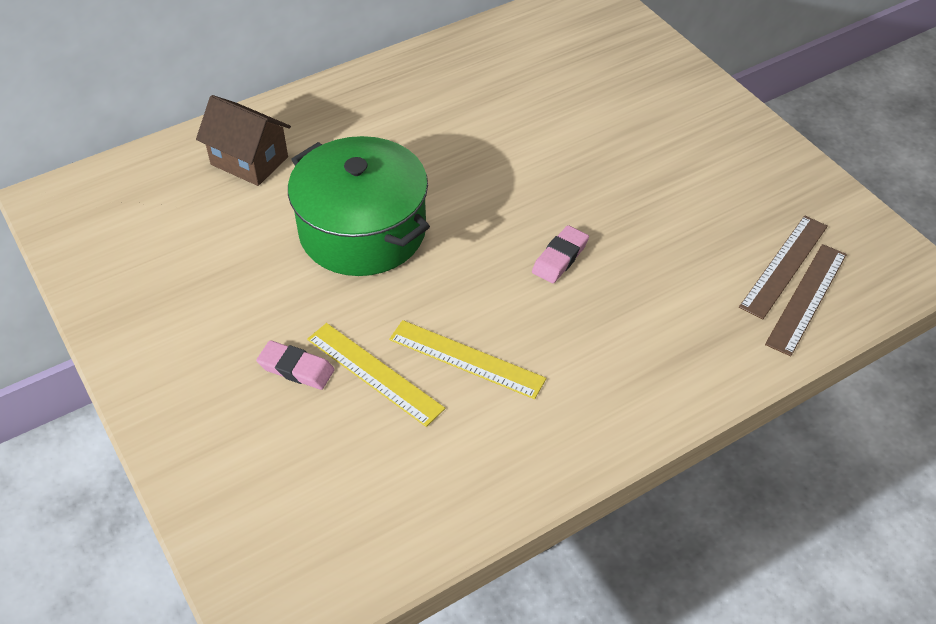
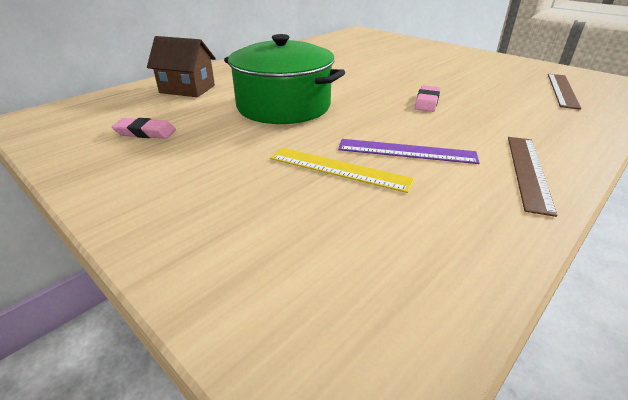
camera: 15 degrees left, 15 degrees down
(296, 368) = (268, 176): pink eraser -> pink eraser (145, 132)
(466, 359) = (406, 151): yellow ruler -> purple ruler
(806, 298) = (592, 99): brown ruler -> brown ruler (528, 171)

